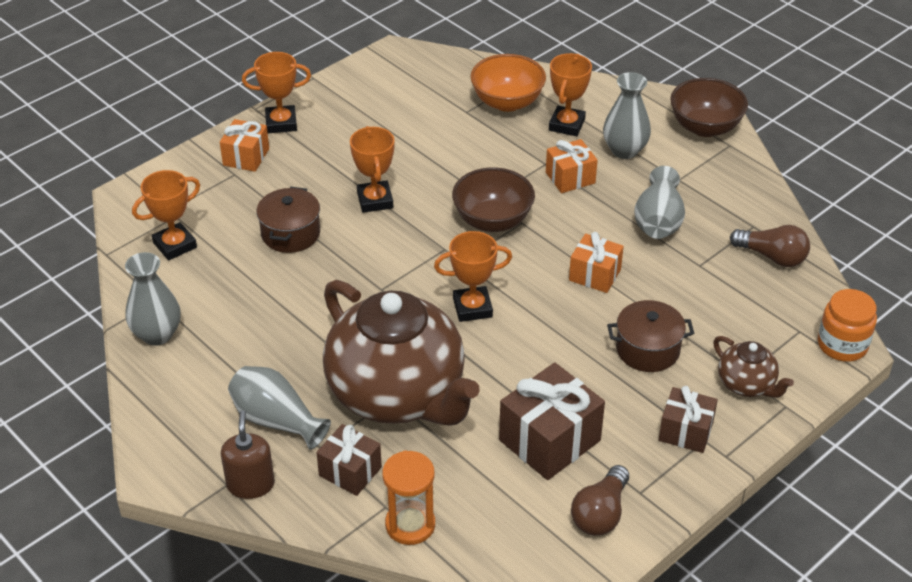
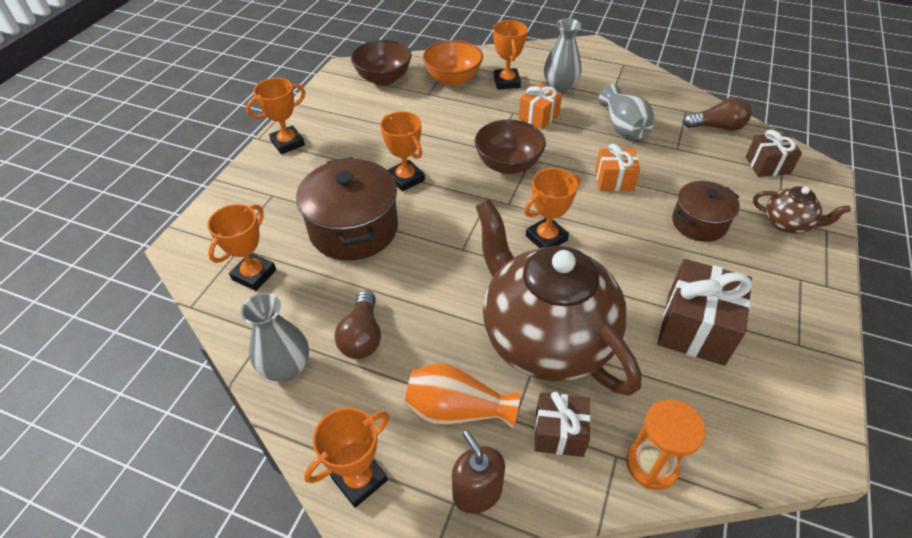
camera: 25 degrees left, 5 degrees up
(165, 438) = (359, 479): none -> orange trophy
(246, 157) = (274, 178): orange gift -> none
(276, 420) = (456, 410): grey vase -> orange vase
(290, 233) = (354, 229): brown pot -> brown pot, size x1.64
(398, 394) = (545, 338): brown teapot -> brown teapot turned 150 degrees counterclockwise
(600, 513) = (789, 378): brown light bulb -> brown light bulb (362, 336)
(685, 431) = (783, 278): brown gift -> brown gift (767, 165)
(705, 127) = (598, 58): brown bowl -> brown bowl (383, 79)
(842, 345) = (817, 171): orange jar -> none

